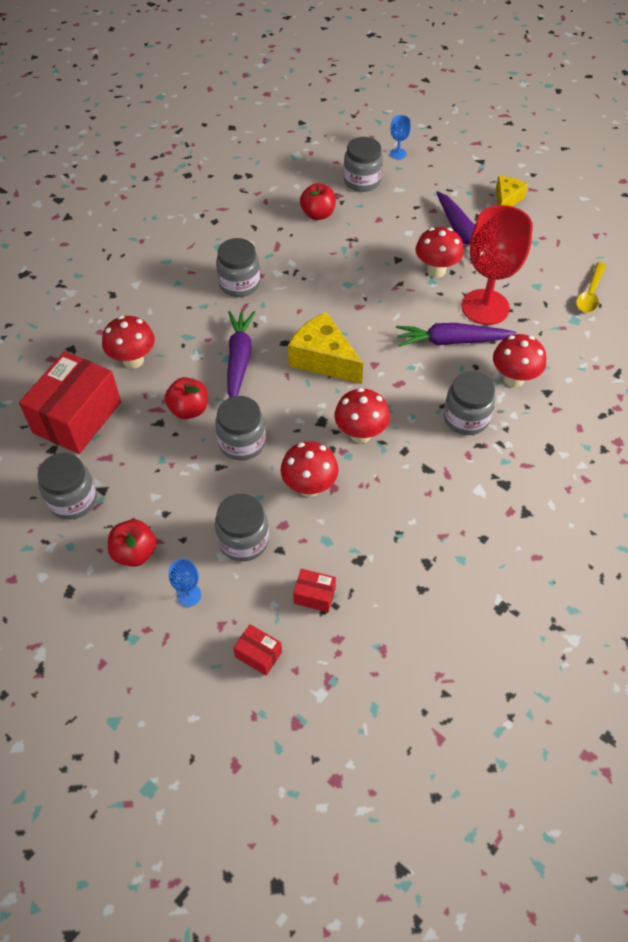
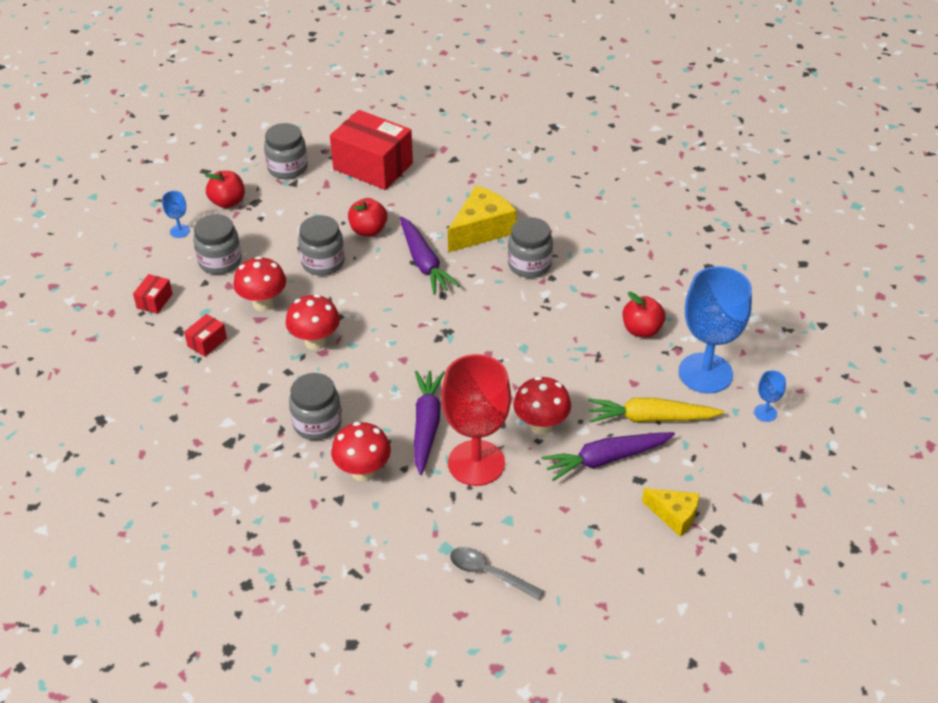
camera: 95 degrees right, 10 degrees down
(133, 360) = (433, 196): red mushroom -> none
(239, 360) = (424, 262): purple carrot -> purple carrot turned 60 degrees clockwise
(258, 654) = (115, 267): red box -> red box (207, 342)
(323, 359) = (416, 321): yellow cheese -> yellow cheese (481, 230)
(362, 181) = (705, 373): grey jar -> blue goblet
(415, 210) = (651, 418): none -> yellow carrot
(590, 294) = (488, 573): yellow spoon -> grey spoon

